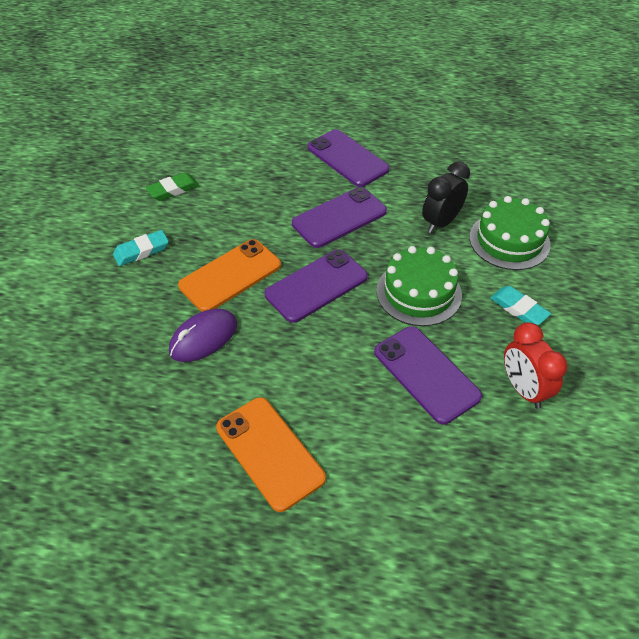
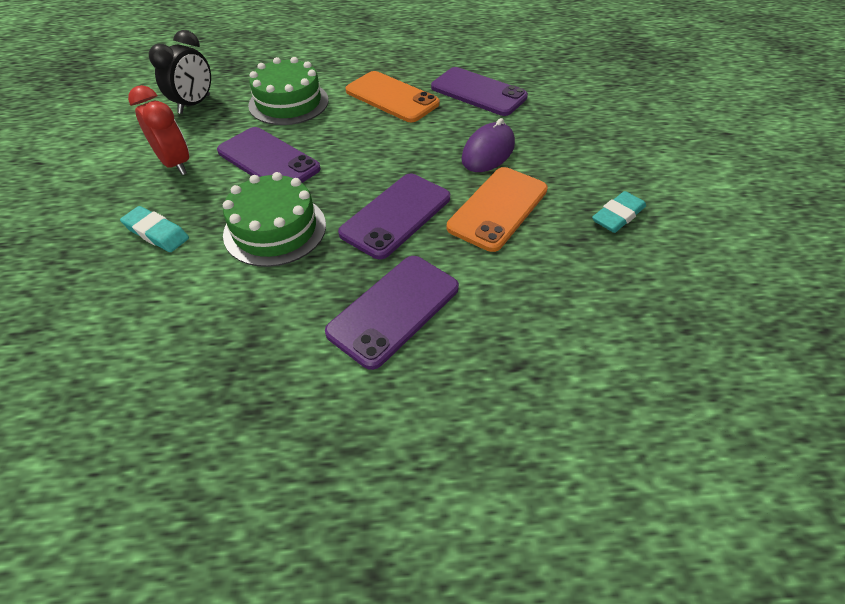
camera: 165 degrees right, 0 degrees up
(173, 190) = (656, 306): green eraser -> none
(347, 158) = (413, 441): purple phone -> purple phone (478, 92)
(441, 222) = (240, 333): black clock -> black clock (194, 104)
(509, 240) = (140, 322): green cake -> green cake (288, 102)

